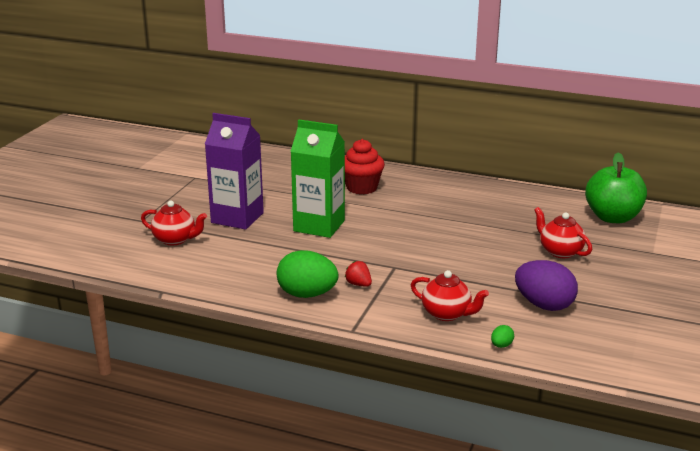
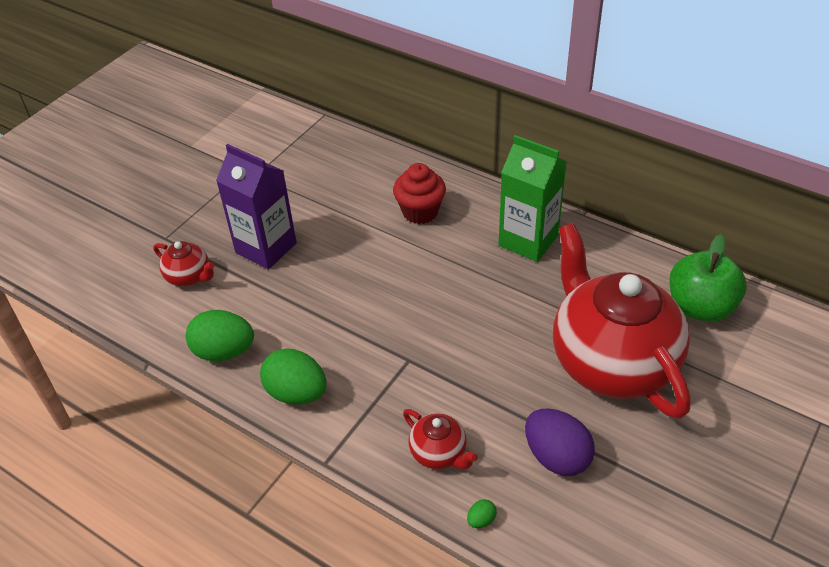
camera: 15 degrees right, 20 degrees up
(229, 278) = (224, 351): none -> green egg
(319, 226) = (349, 274): green carton -> green carton (528, 240)
(358, 284) = (358, 384): red strawberry -> none
(560, 251) = (611, 362): red teapot -> red teapot, size x2.42

